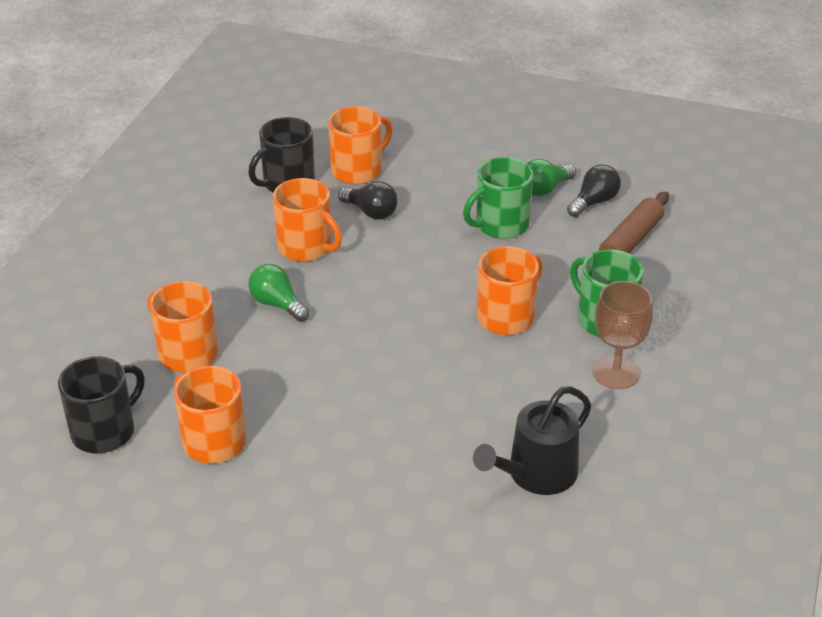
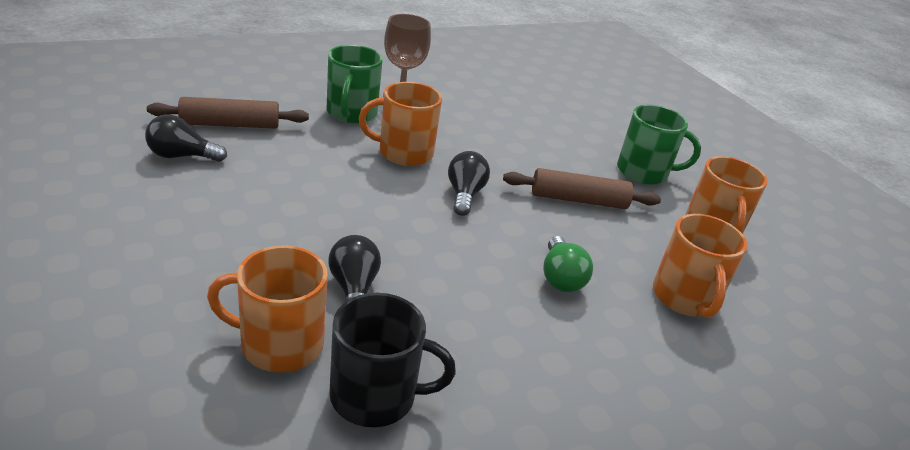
camera: 140 degrees left, 5 degrees down
(104, 431) = (801, 290): black mug -> none
(306, 247) = (466, 305): orange mug -> none
(340, 382) = (578, 200): none -> brown rolling pin
(414, 316) = (464, 195): none -> black light bulb
(500, 225) = (279, 195): green mug -> green mug (643, 172)
(536, 474) = (524, 102): black watering can -> none
(544, 189) = (185, 190): green light bulb -> none

